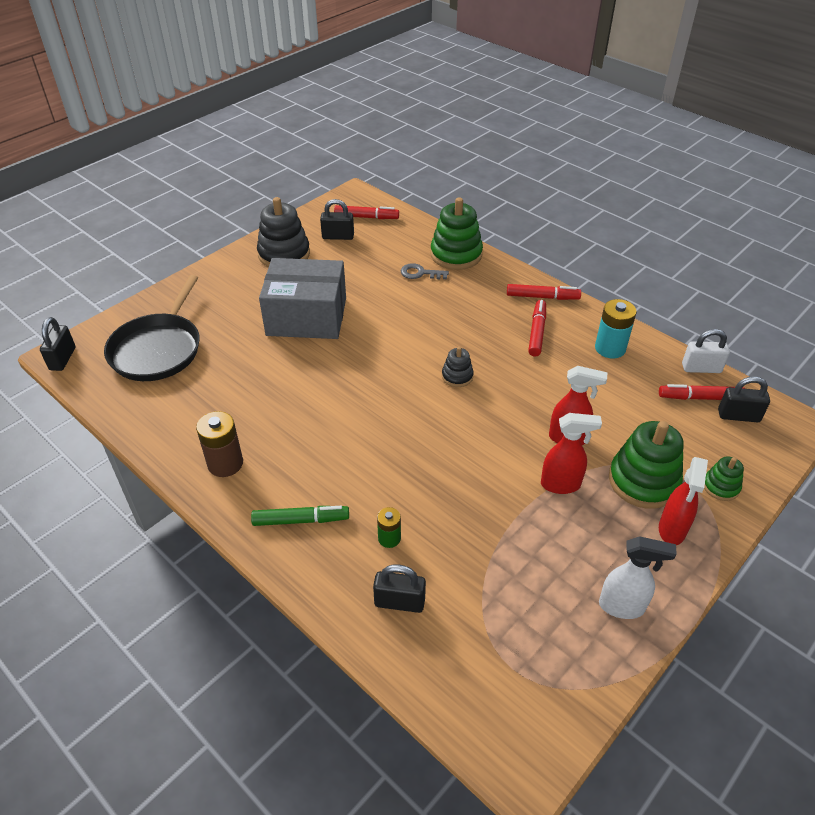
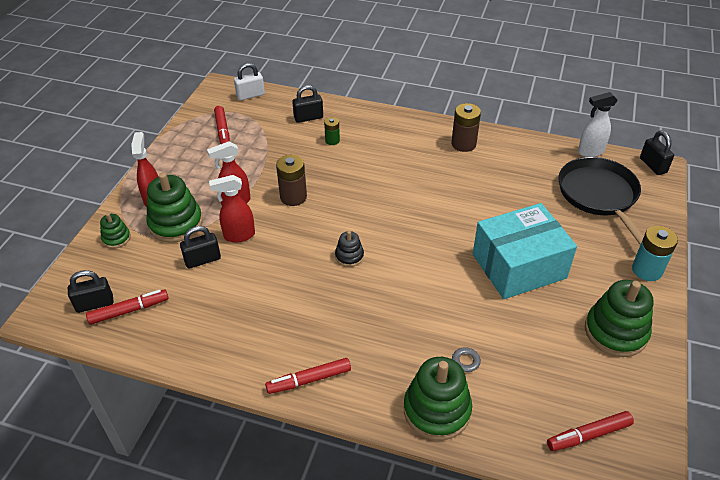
camera: 155 degrees right, 0 degrees up
(284, 254) = (615, 332): black stacking toy -> green stacking toy
(301, 520) = (390, 133): green marker -> none
(306, 316) = (518, 266): grey box -> turquoise box
(338, 236) = (589, 384): black padlock -> black padlock (202, 260)
(485, 466) = (293, 197): none -> brown battery
(537, 332) = (298, 329): red marker -> red marker (222, 131)
(610, 348) = (220, 336): turquoise battery -> turquoise battery (647, 270)
(622, 606) = (182, 152): white spray bottle -> white spray bottle (590, 152)
(701, 368) = (126, 345): white padlock -> white padlock (250, 95)

